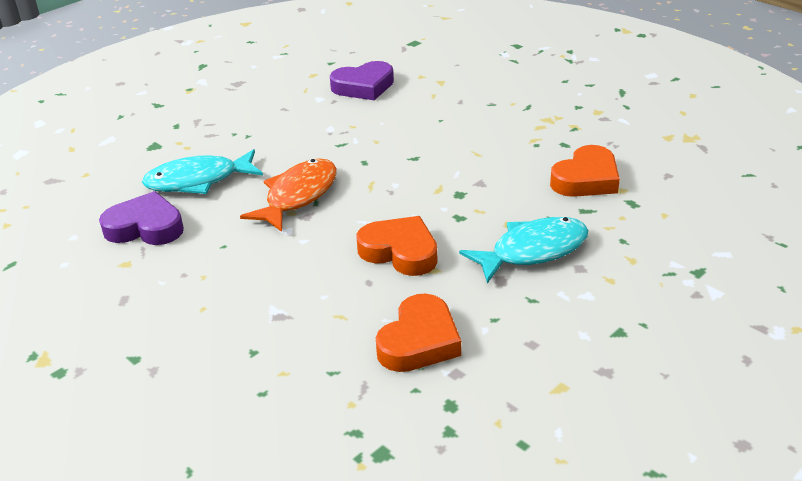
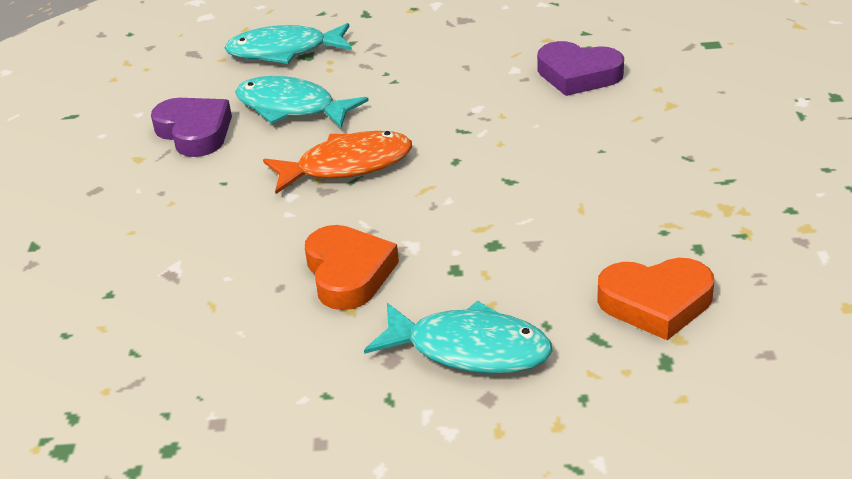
camera: 45 degrees right, 0 degrees up
(131, 150) = (284, 51): none -> turquoise fish
(419, 341) = (234, 371): orange heart -> none

